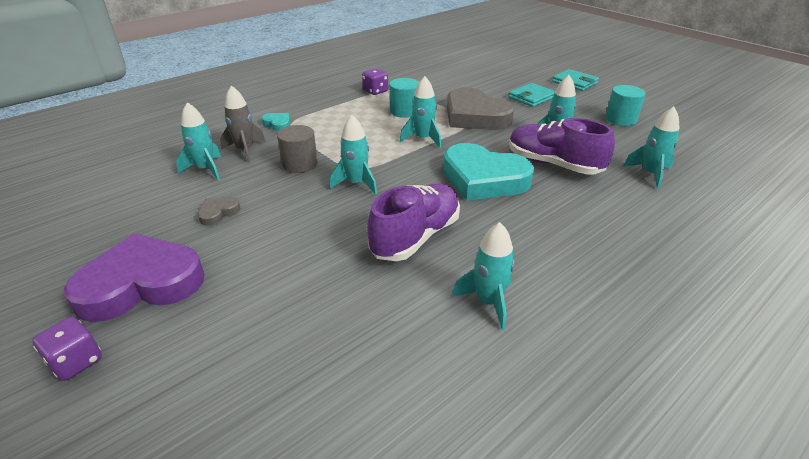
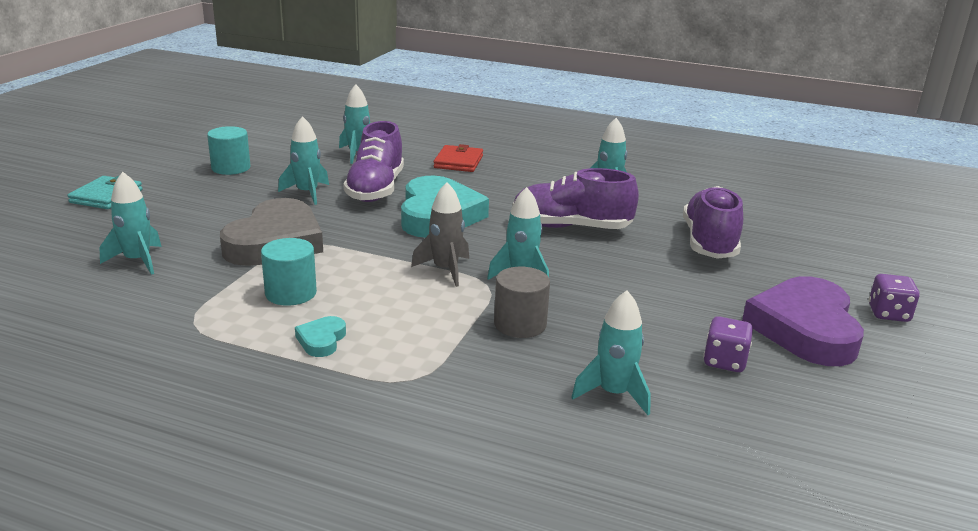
camera: 120 degrees left, 10 degrees down
(141, 284) = (805, 328): purple heart -> purple heart turned 60 degrees clockwise
(218, 213) = (673, 337): grey heart -> none
(245, 150) = (531, 384): grey rocket -> grey rocket (445, 270)
(278, 124) = (423, 391): turquoise heart -> turquoise heart (321, 340)
(313, 316) = (709, 243): none -> purple shoe
(375, 91) = (215, 340): purple dice -> purple dice (724, 361)
(423, 139) = (374, 261): turquoise rocket -> turquoise rocket (138, 261)
(531, 97) = (182, 216): turquoise wallet -> none
(618, 224) = (458, 162): none -> red wallet

